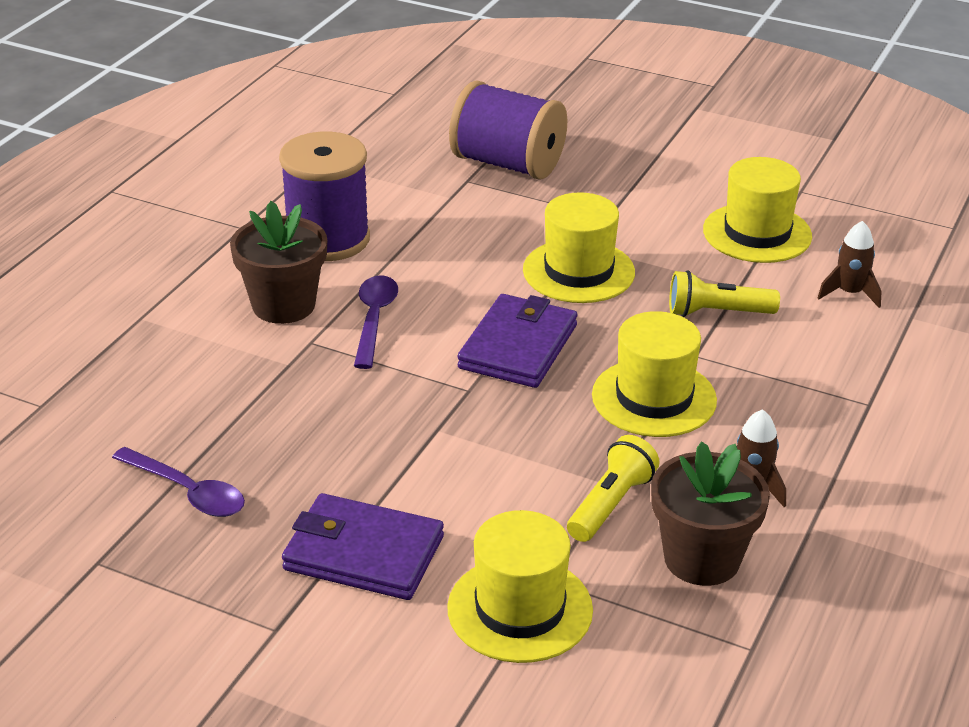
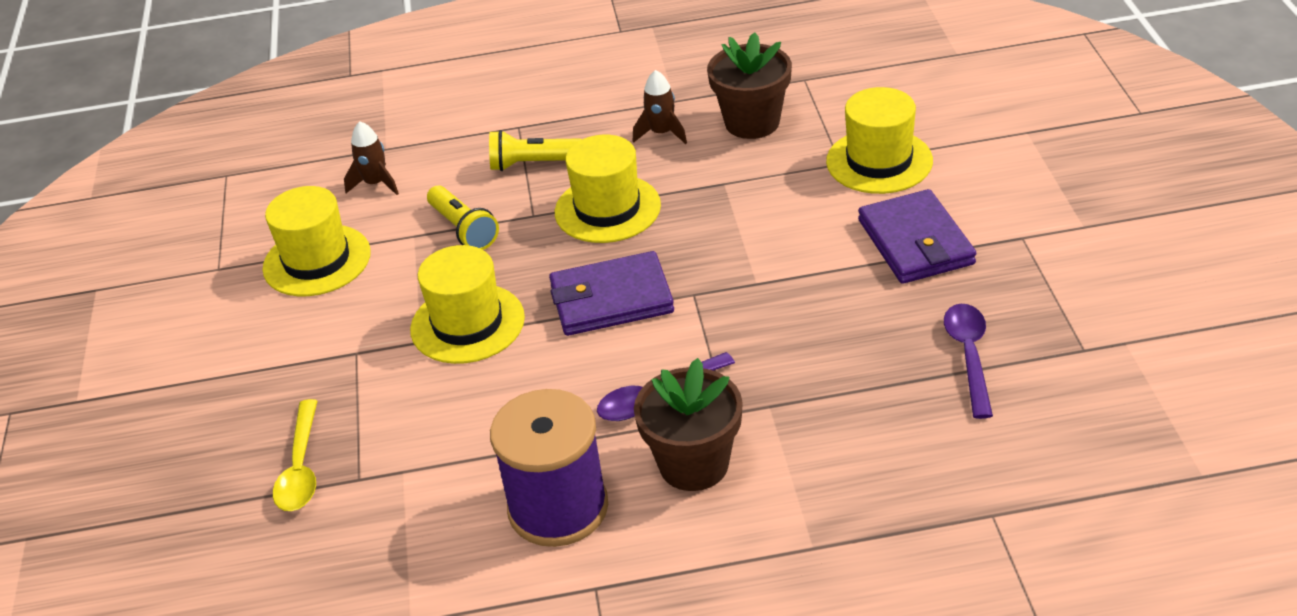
camera: 120 degrees left, 5 degrees up
(508, 164) = (301, 468): purple spool -> yellow spoon
(611, 504) = (743, 174): yellow flashlight -> yellow flashlight (533, 164)

